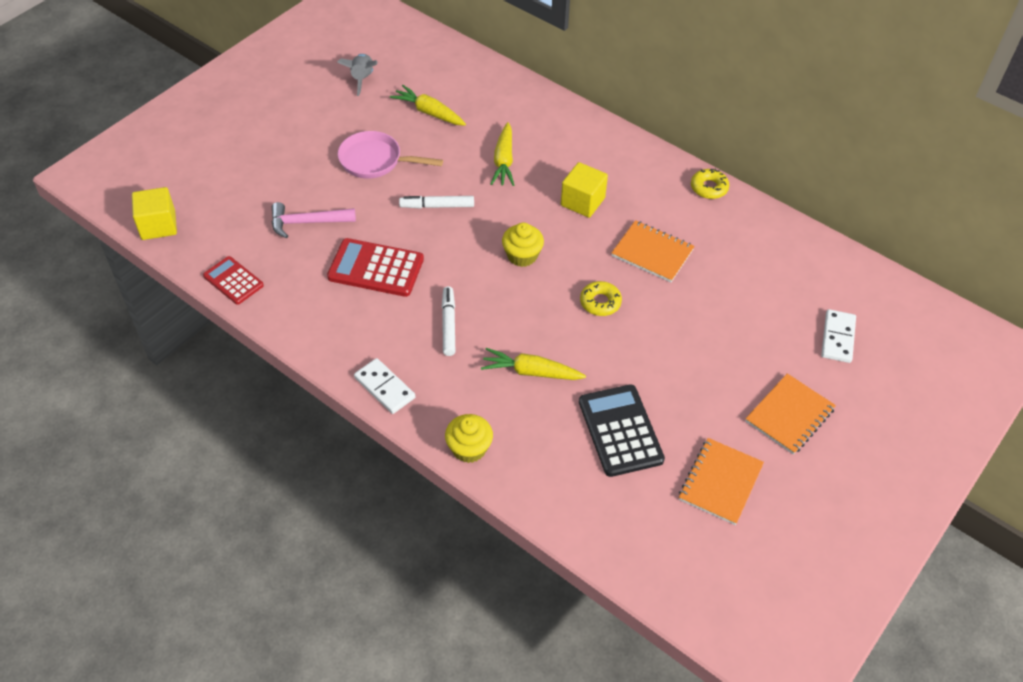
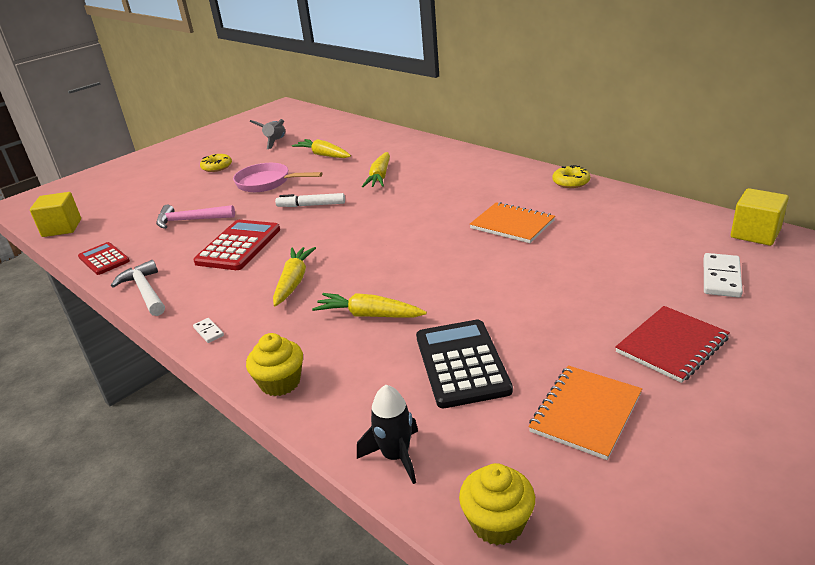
camera: 10 degrees right, 20 degrees down
(299, 331) = (145, 291): none -> white hammer
(376, 268) = (239, 246): red calculator -> red calculator turned 90 degrees clockwise
(384, 388) = (208, 332): white domino -> white domino, size x0.54
(448, 324) = (294, 281): white marker -> yellow carrot
(522, 255) = (381, 232): yellow cupcake -> yellow cupcake (497, 523)
(579, 521) = (396, 456): none -> black rocket
(582, 202) = (447, 196): yellow cube -> yellow cube (755, 233)
(600, 302) = (454, 260): yellow donut -> yellow donut (217, 167)
(789, 415) = (671, 345): orange notebook -> red notebook

